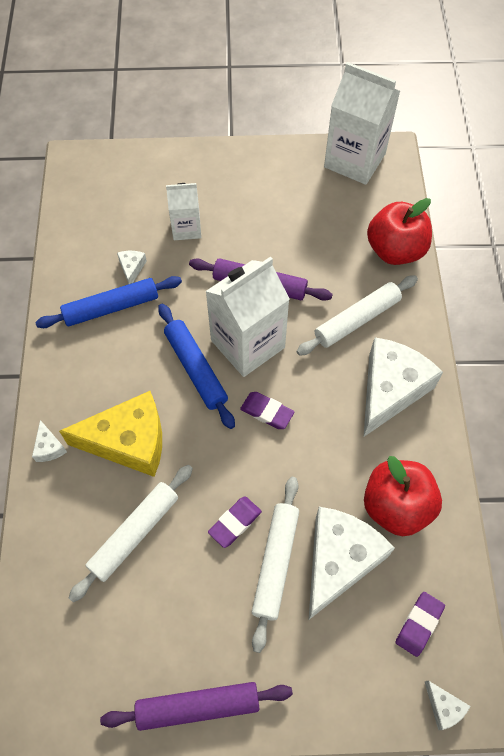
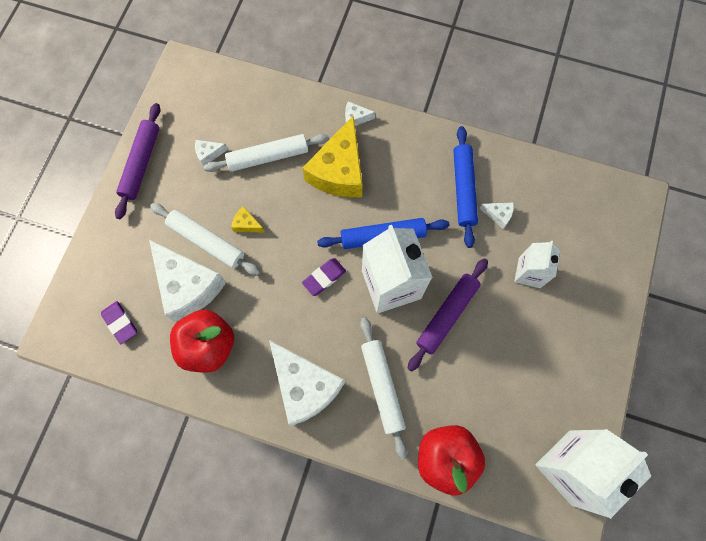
camera: 110 degrees right, 10 degrees up
(135, 533) = (268, 157): white rolling pin -> white rolling pin turned 75 degrees counterclockwise
(235, 523) = (247, 224): purple eraser -> yellow cheese
(443, 707) = (63, 315): white cheese -> white cheese (209, 154)

